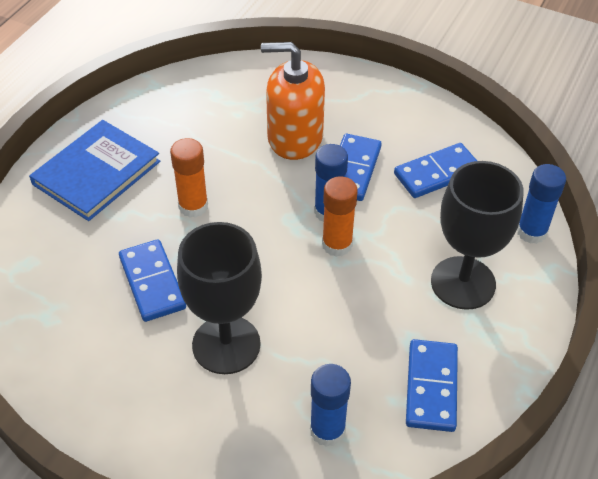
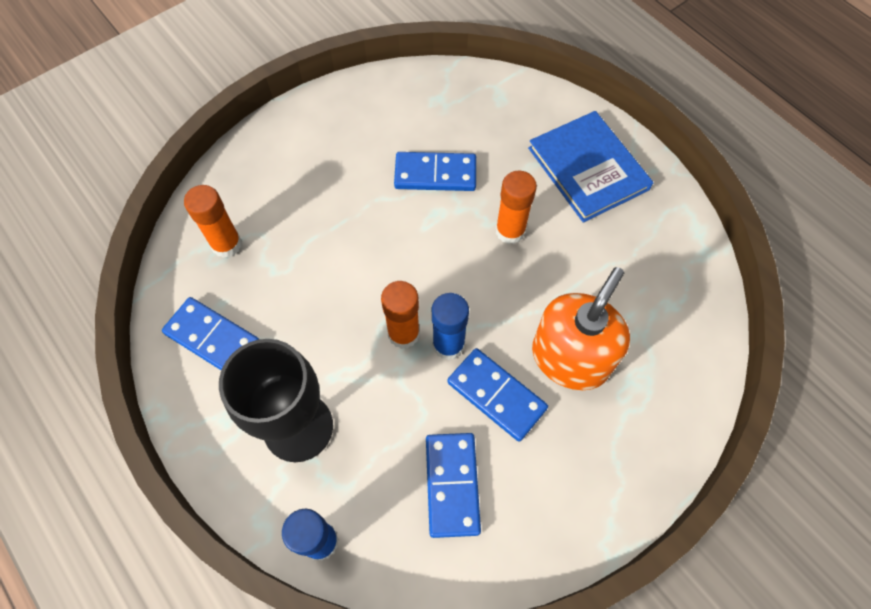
camera: 115 degrees right, 15 degrees up
(226, 344) = (344, 205): black goblet -> none
(327, 430) = (226, 244): blue glue stick -> orange glue stick

